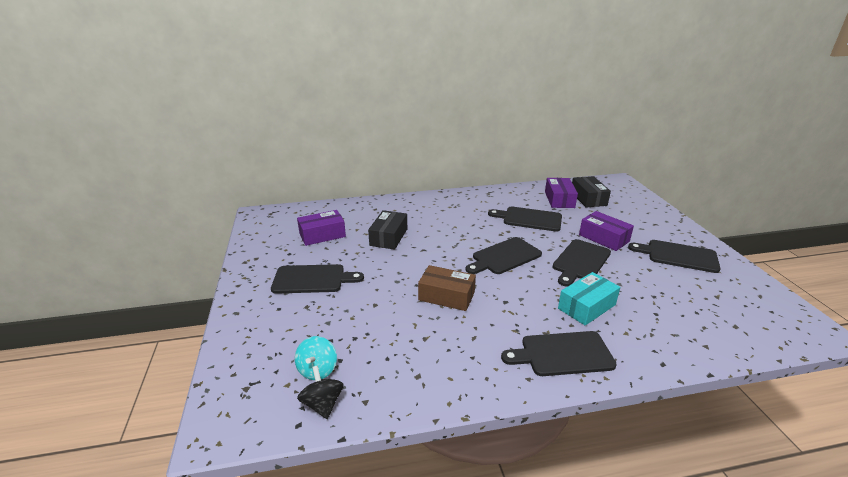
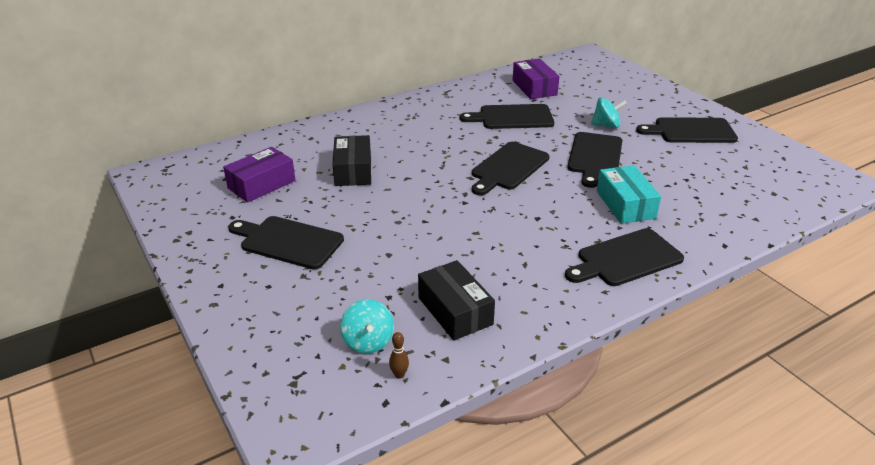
camera: 20 degrees left, 5 degrees up
(312, 279) = (288, 242): black cutting board -> black cutting board turned 135 degrees counterclockwise
(322, 404) = (399, 375): black spinning top -> brown bowling pin
(446, 296) = (468, 226): brown box -> none
(586, 306) = (625, 204): turquoise box -> turquoise box turned 45 degrees counterclockwise
(588, 198) = (566, 81): black box -> black box (455, 311)
(603, 238) = (606, 125): purple box -> turquoise spinning top

